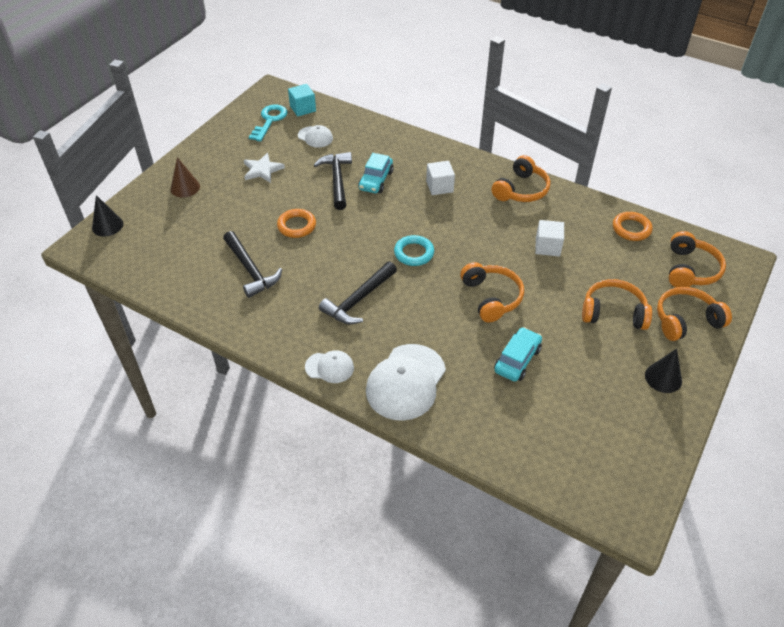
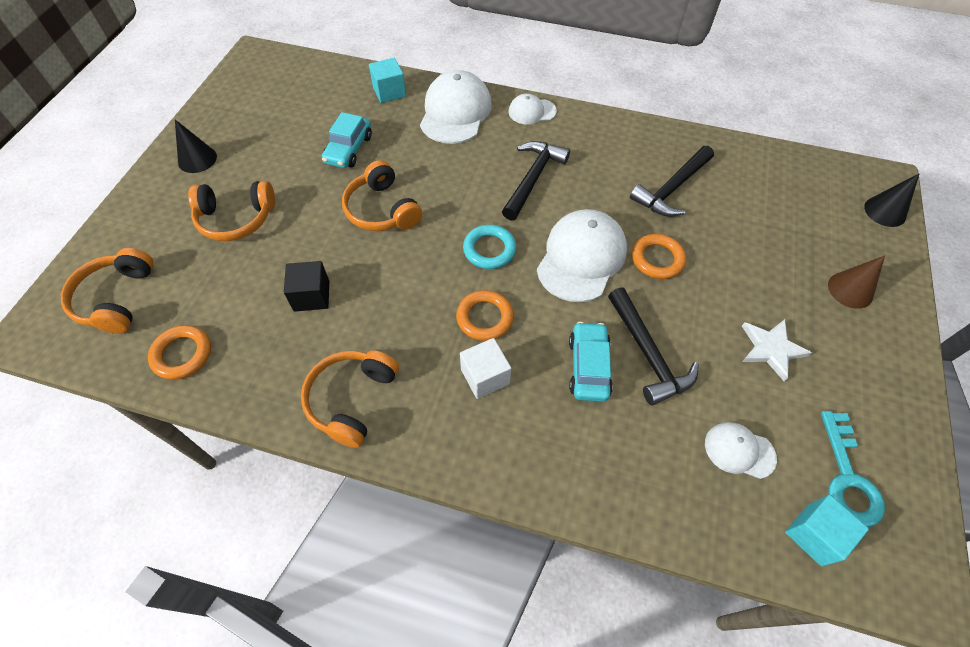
camera: 165 degrees right, 10 degrees up
(251, 270) = (671, 189): black hammer -> black hammer turned 90 degrees counterclockwise
(349, 236) = (581, 258): none -> white cap
(430, 214) = (484, 318): none -> orange ring
(470, 423) = (389, 92): none -> turquoise cube
(547, 247) = (311, 296): white cube -> black cube
(686, 320) = (150, 225): orange headphones -> none

